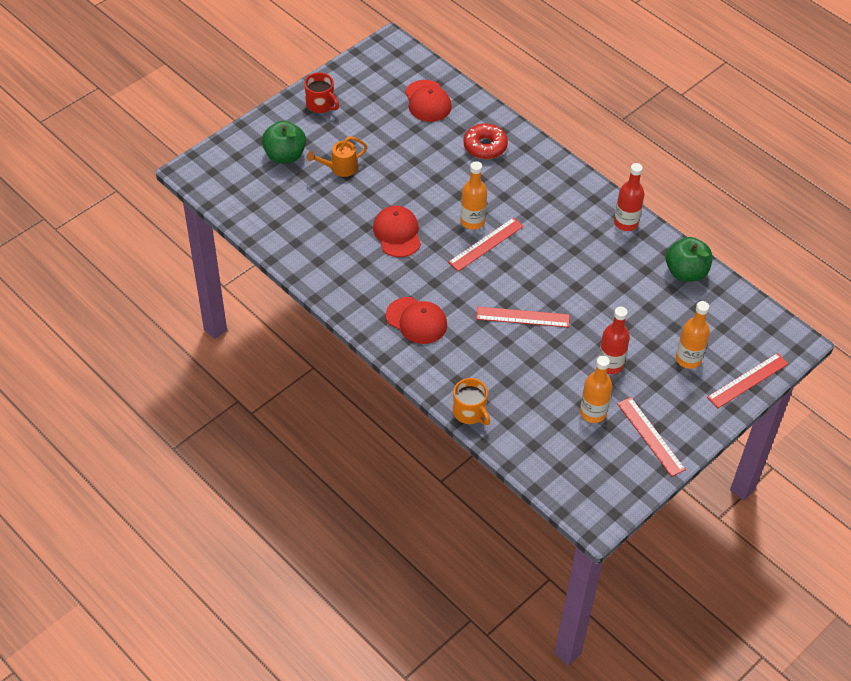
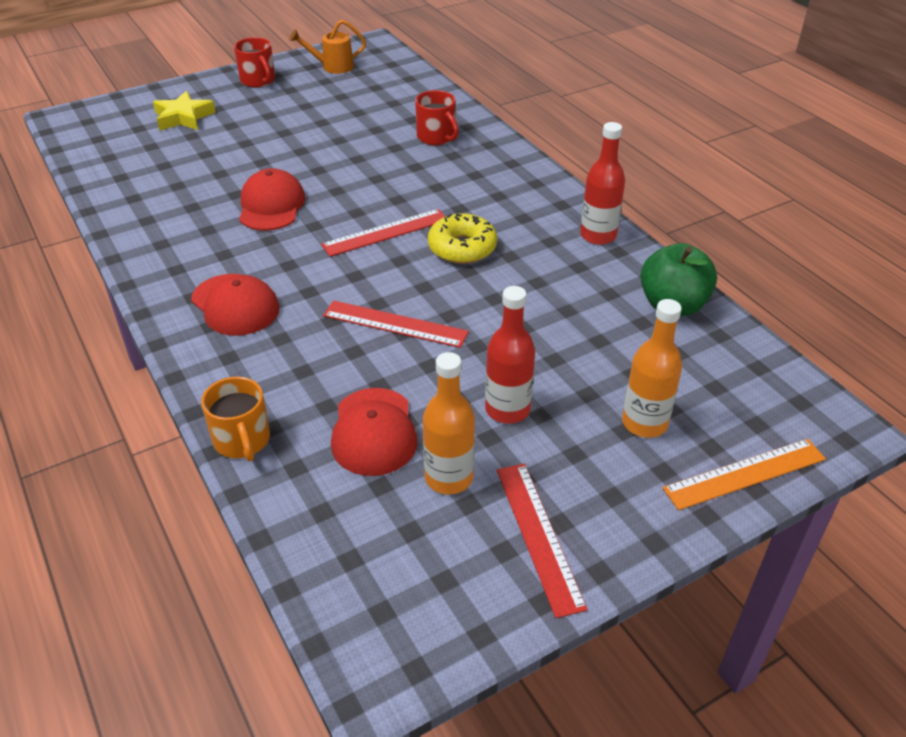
camera: 15 degrees right, 10 degrees down
(285, 155) = (183, 117): green apple -> yellow star
(340, 168) = (241, 135): orange watering can -> orange watering can (333, 67)
(427, 101) = (387, 91): red cap -> red cap (374, 432)
(472, 221) = (380, 206): orange bottle -> none
(485, 146) = (437, 137): red donut -> red mug
(541, 249) = (462, 248): none -> yellow donut
(748, 380) = (745, 474): red ruler -> orange ruler

